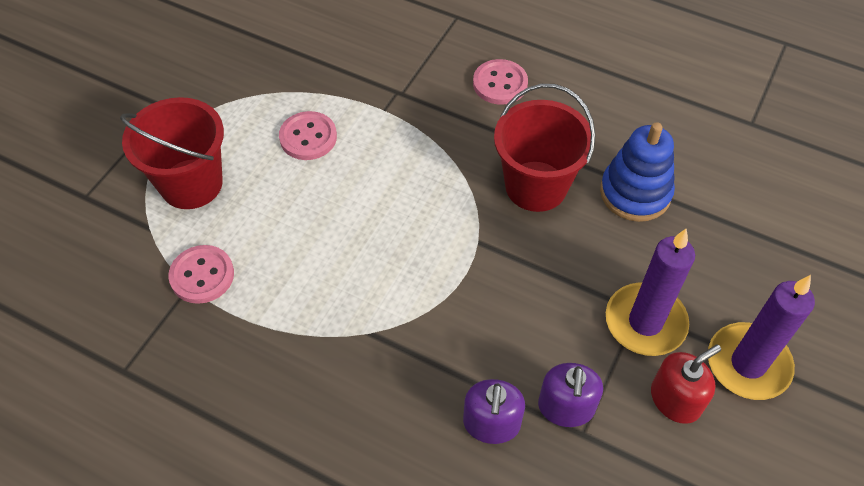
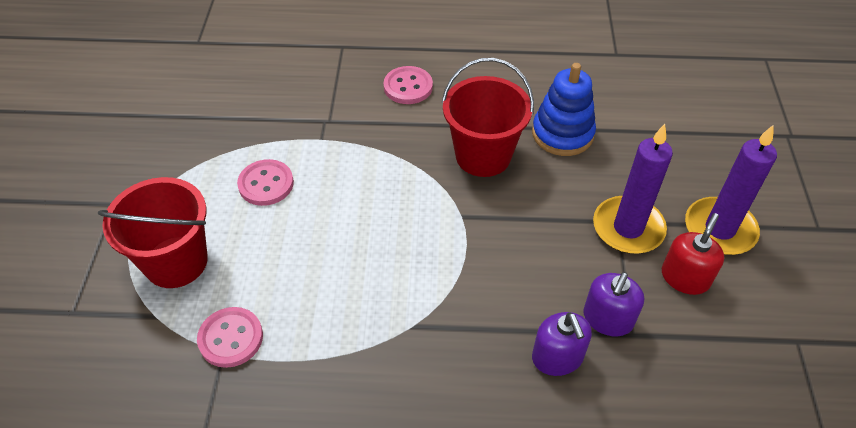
camera: 25 degrees left, 5 degrees down
(566, 407) = (608, 318): purple soap dispenser -> purple soap dispenser turned 45 degrees clockwise

